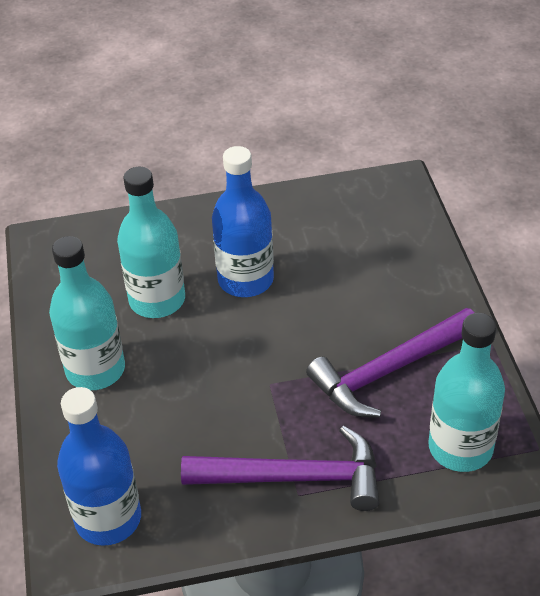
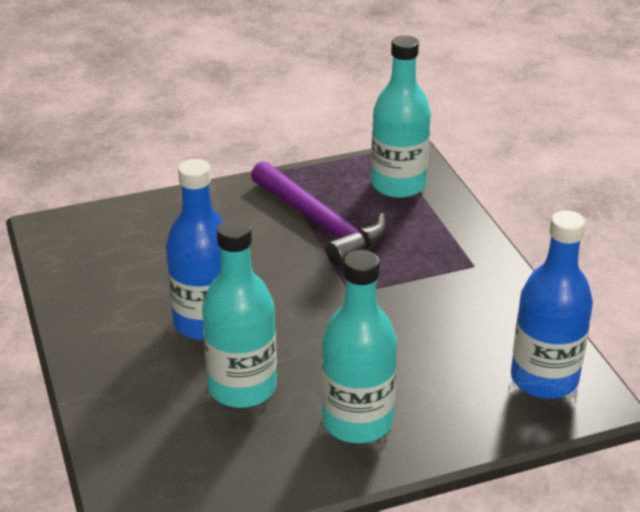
camera: 100 degrees left, 10 degrees down
(295, 478) = (457, 268): purple hammer -> none

